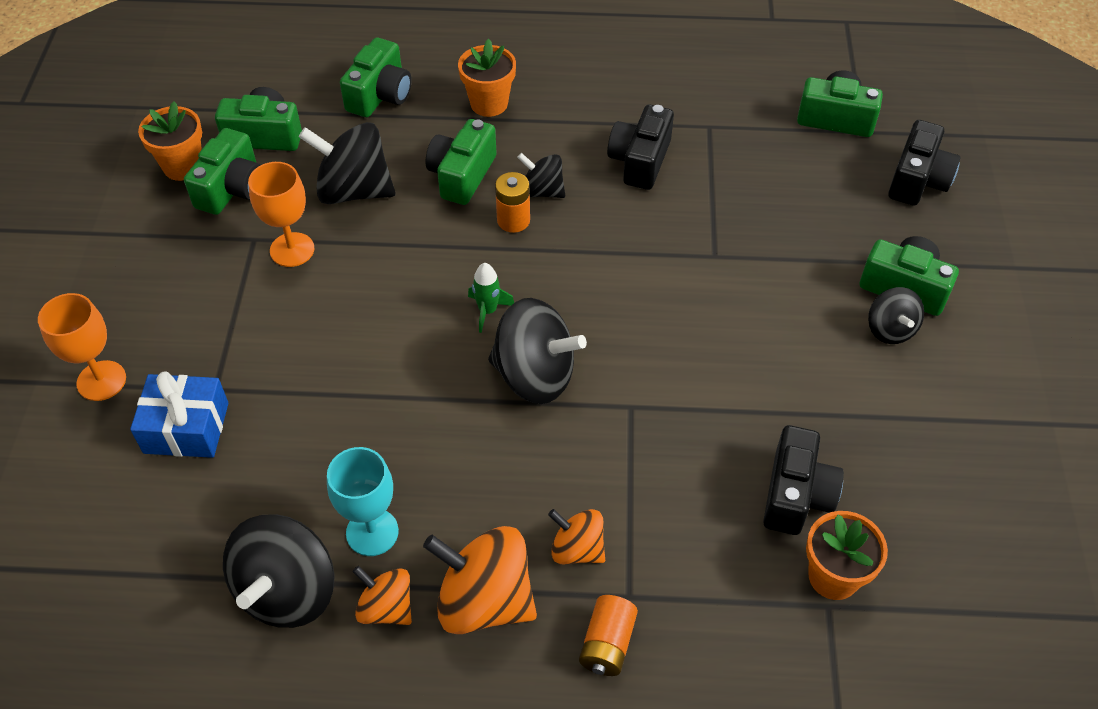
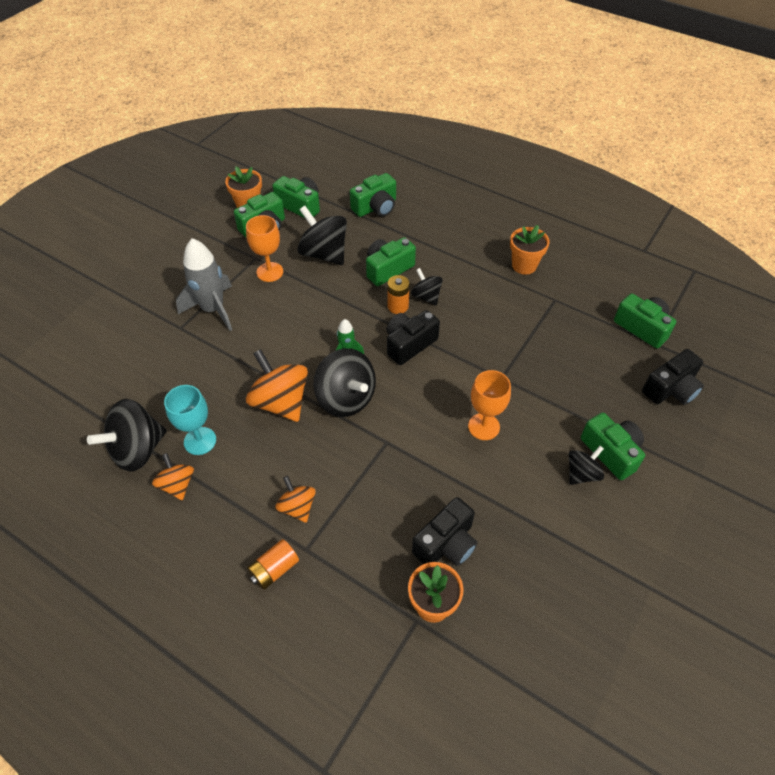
camera: 30 degrees right, 0 degrees up
(101, 381) = (132, 299): orange goblet -> orange goblet (483, 426)
(186, 428) = (152, 341): blue gift -> none
(246, 340) = (213, 309): none -> grey rocket
(484, 600) = (228, 508): orange spinning top -> orange spinning top (281, 402)
(489, 103) = (432, 235): orange flower pot -> orange flower pot (524, 265)
(640, 161) = (497, 303): black camera -> black camera (409, 344)
(890, 329) = (582, 474): black spinning top -> black spinning top turned 150 degrees counterclockwise

